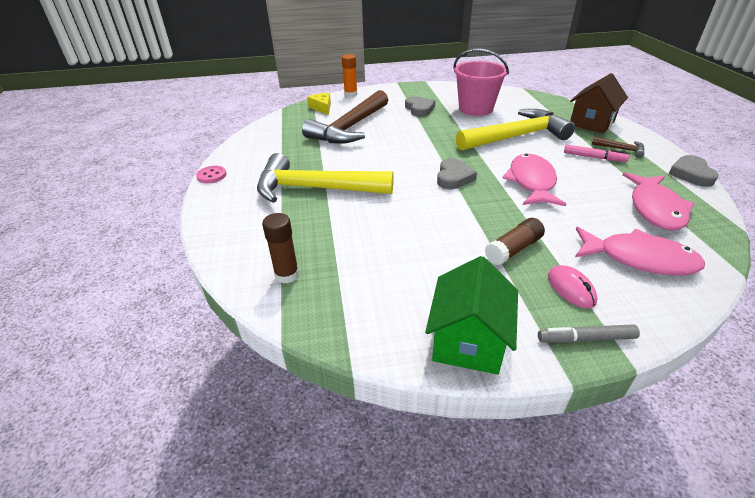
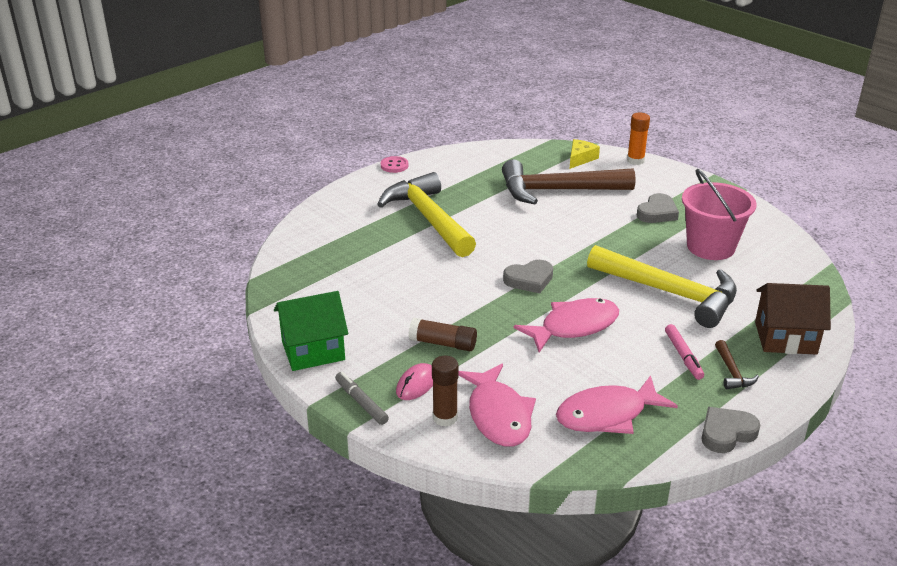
camera: 55 degrees right, 5 degrees down
(287, 275) = (311, 253): brown glue stick -> brown glue stick (445, 418)

